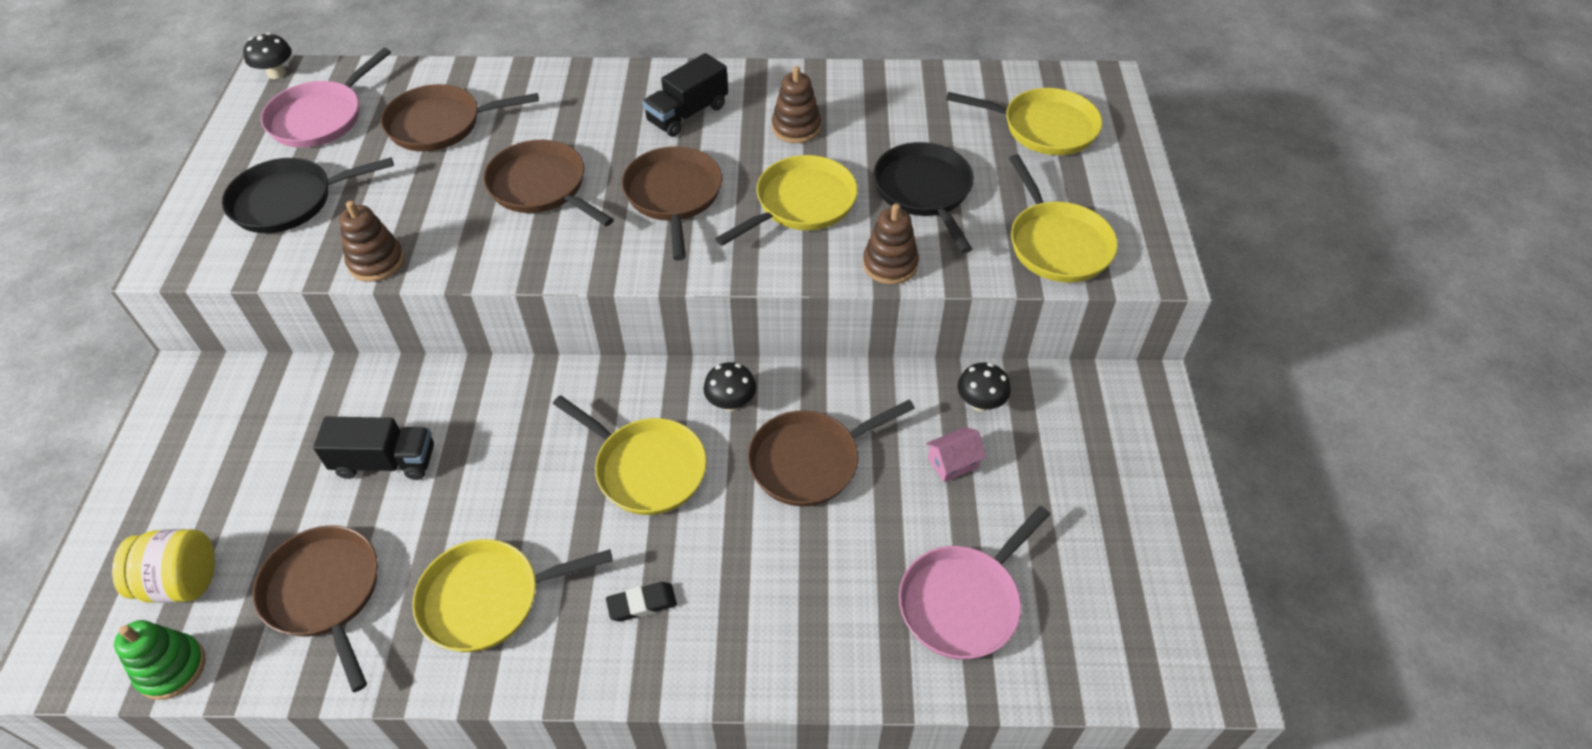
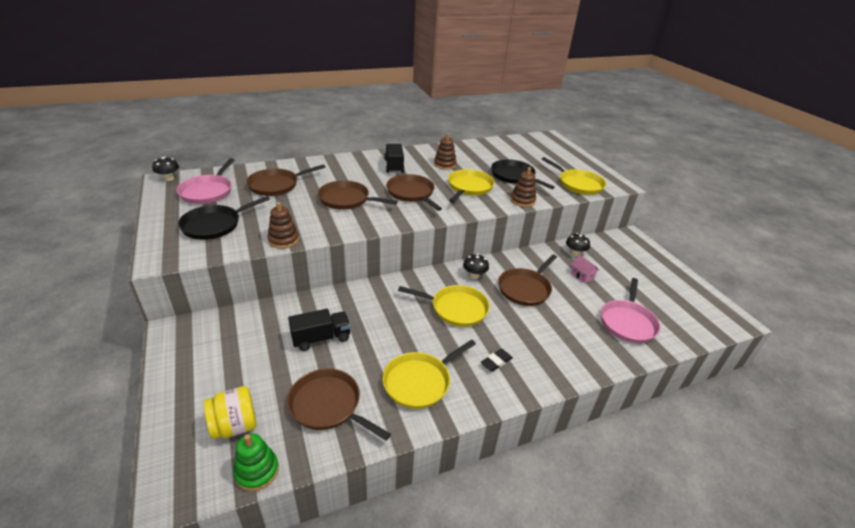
camera: 25 degrees left, 15 degrees down
(687, 114) = (394, 166): black truck -> black truck turned 150 degrees clockwise
(953, 462) = (582, 275): pink house -> pink house turned 75 degrees counterclockwise
(1044, 128) = (540, 152): yellow pan -> none

